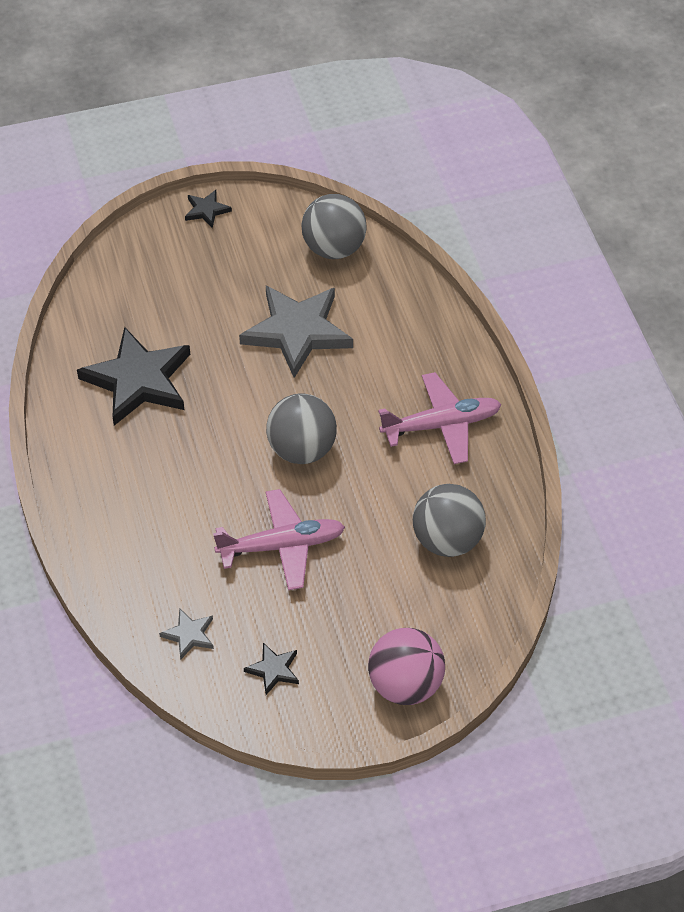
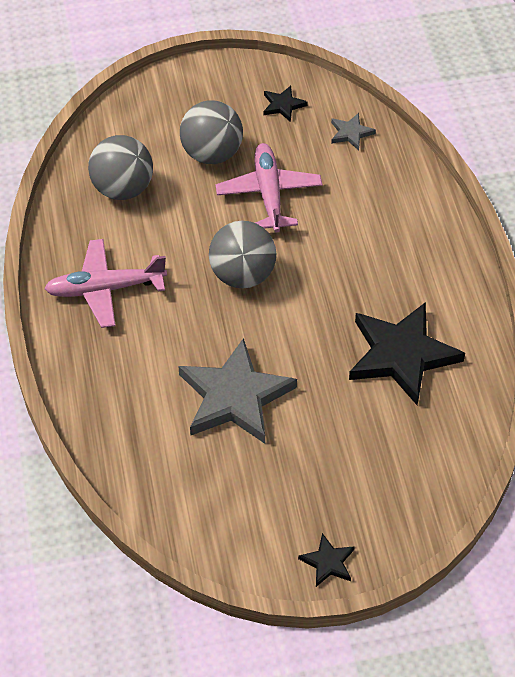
camera: 175 degrees left, 0 degrees up
(281, 546) = (269, 194): pink plane -> pink plane turned 90 degrees clockwise
(334, 248) = (182, 497): grey ball -> grey ball (212, 154)
(405, 685) = (179, 89): pink ball -> none

